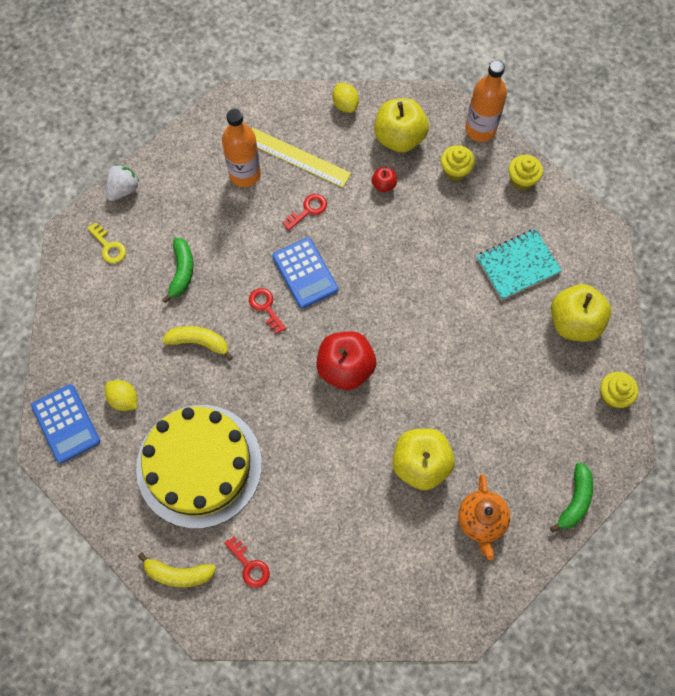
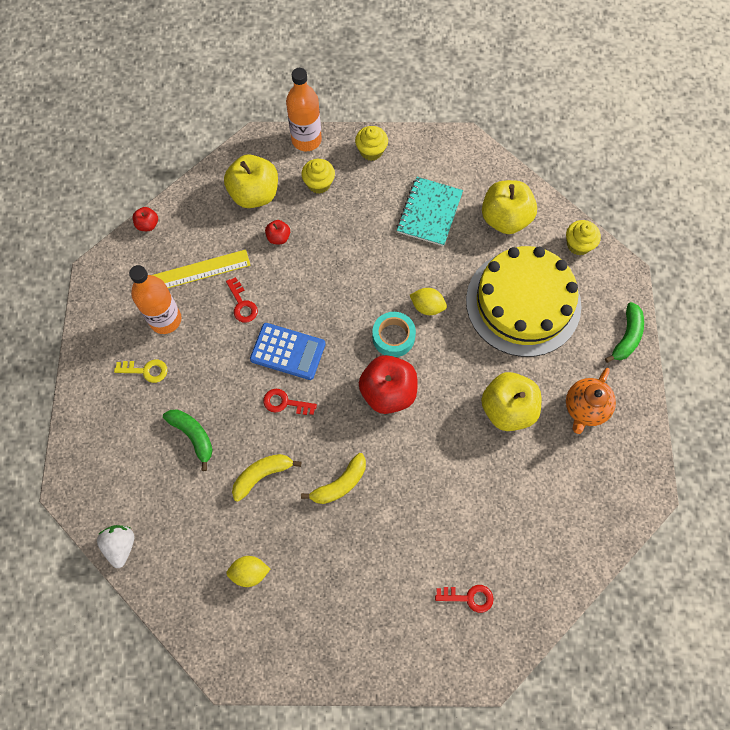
camera: 45 degrees left, 0 degrees up
(66, 423) = (223, 636): blue calculator -> none
(108, 246) = (113, 470): yellow key -> yellow key (146, 370)
(123, 189) = (78, 416): white strawberry -> white strawberry (121, 546)
(178, 574) = (426, 656): yellow banana -> yellow banana (340, 484)
(199, 465) = (358, 564): yellow cake -> yellow cake (523, 303)
(301, 96) = (148, 224): none -> red apple
(308, 210) = (242, 304): red key -> red key turned 150 degrees clockwise
(345, 105) = (189, 203): yellow lemon -> yellow lemon (427, 306)
(391, 332) = (393, 337): none -> turquoise tape
(481, 521) = (585, 408): orange teapot -> orange teapot turned 75 degrees clockwise
(574, 500) = (626, 337): green banana -> green banana turned 45 degrees clockwise

